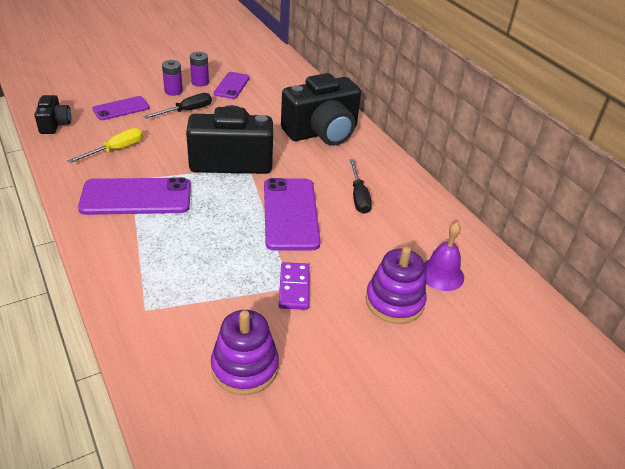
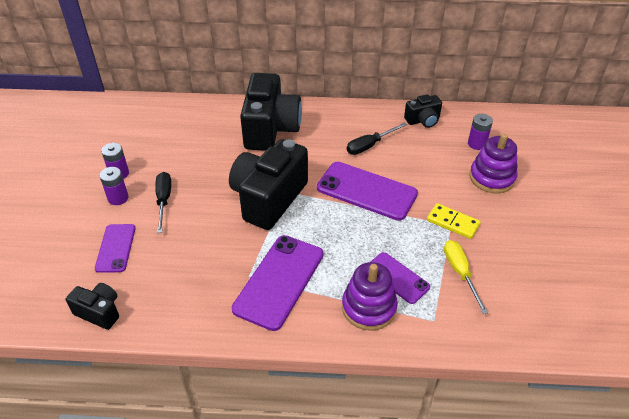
camera: 55 degrees left, 5 degrees up
(116, 149) = (189, 274): yellow screwdriver -> yellow screwdriver (460, 273)
(232, 86) = (146, 154): purple phone -> purple phone (397, 277)
(245, 367) = (520, 280): purple stacking toy -> purple stacking toy (369, 307)
(294, 288) = (452, 223): purple domino -> yellow domino
(358, 196) = (369, 145): black screwdriver -> black screwdriver turned 120 degrees clockwise
(437, 222) = (423, 120): none -> black camera
(441, 274) = (477, 144): purple bell -> purple battery

